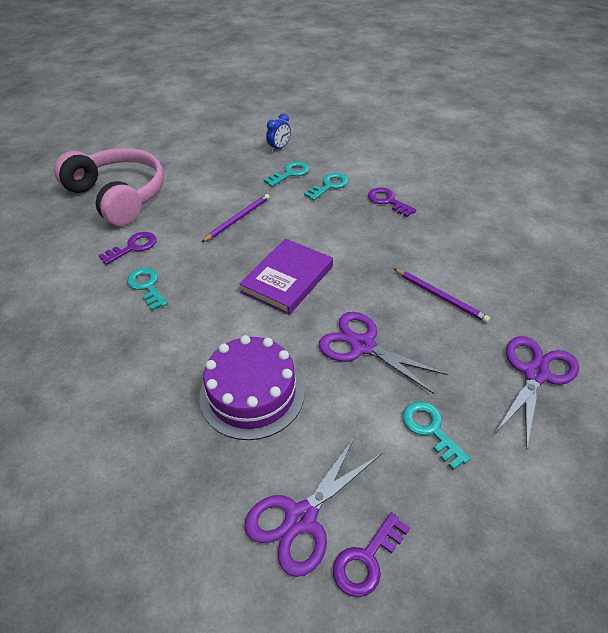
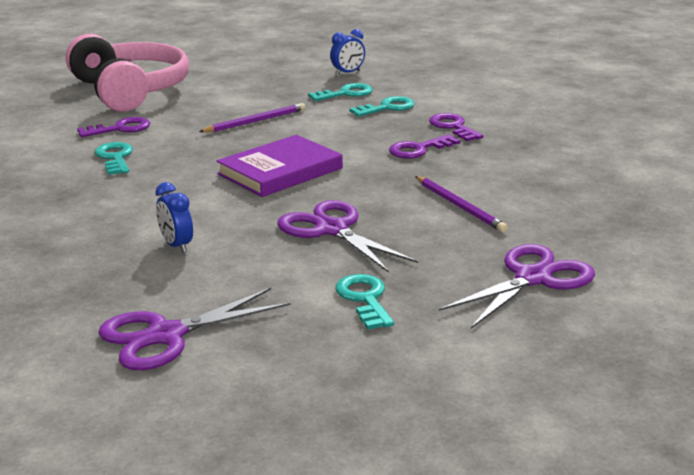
camera: 15 degrees right, 20 degrees down
(252, 393) = (176, 246): purple cake -> blue clock
(367, 560) = (217, 373): purple key -> purple key (418, 149)

